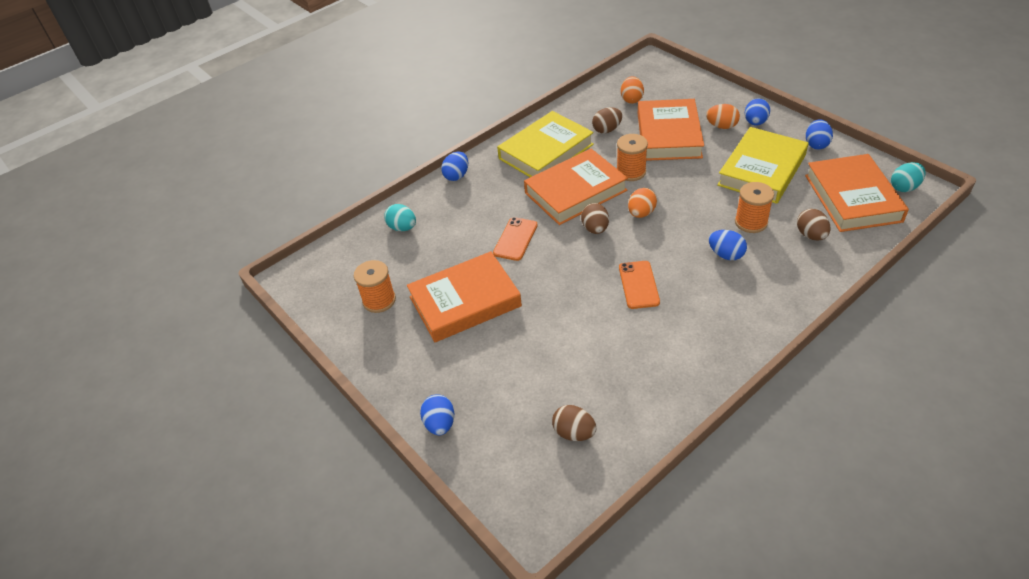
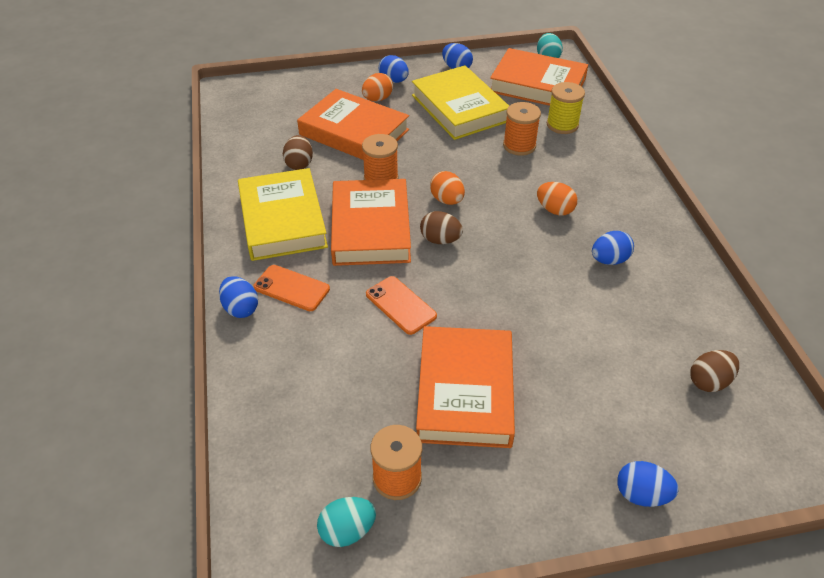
camera: 65 degrees left, 0 degrees up
(402, 228) = (283, 400): turquoise egg -> turquoise egg (347, 531)
(631, 99) = (272, 128): orange egg -> orange egg (554, 210)
(638, 285) = (543, 247): orange phone -> orange phone (291, 288)
(726, 255) = (547, 178): blue egg -> blue egg (609, 260)
(811, 235) = (562, 125): brown egg -> yellow spool

